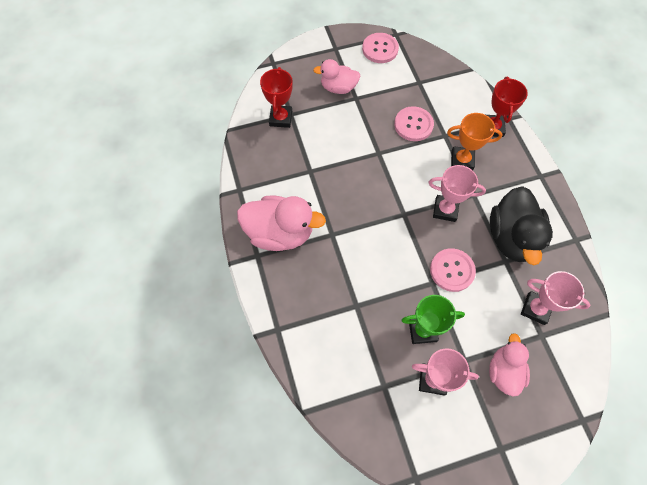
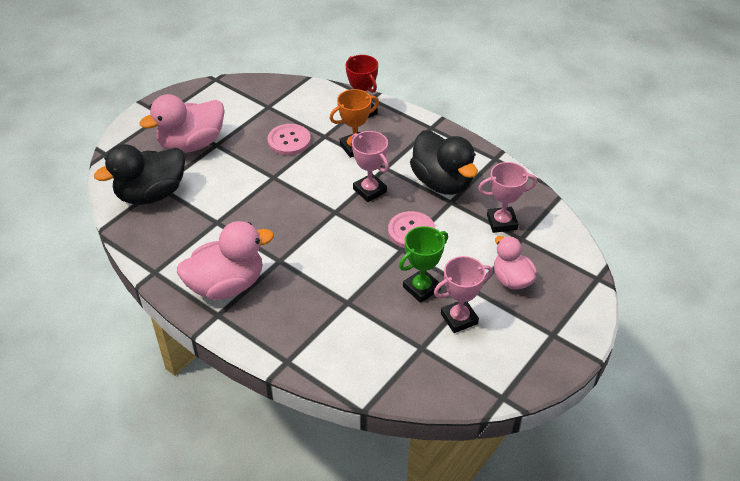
camera: 35 degrees left, 20 degrees down
(281, 118) = (151, 194): red trophy -> black duck
(338, 88) = (191, 144): pink duck -> pink duck, size x1.63
(380, 49) = (209, 97): pink button -> none
(445, 210) = (369, 190): pink trophy -> pink trophy turned 75 degrees clockwise

